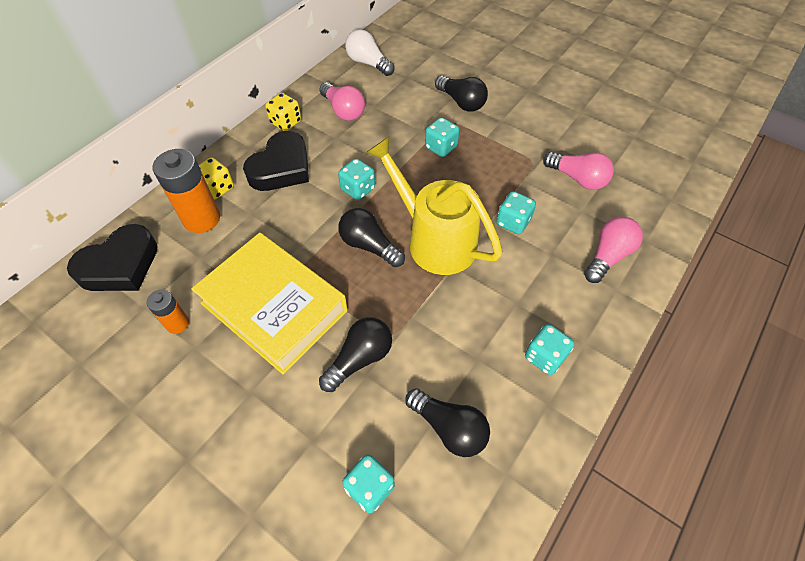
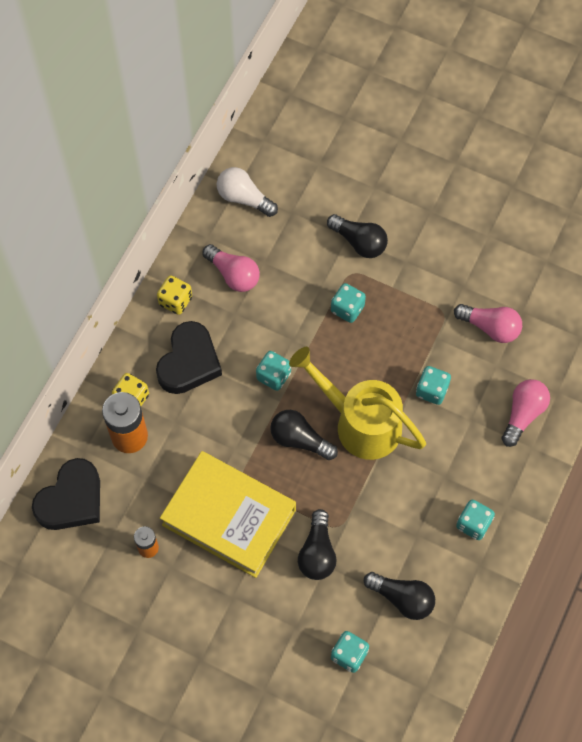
camera: 10 degrees left, 10 degrees up
(360, 359) = (317, 552): black light bulb -> black light bulb turned 150 degrees clockwise

